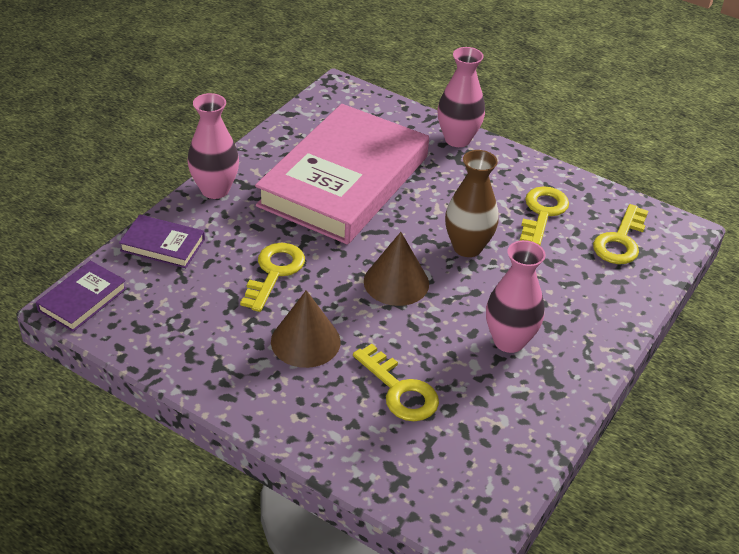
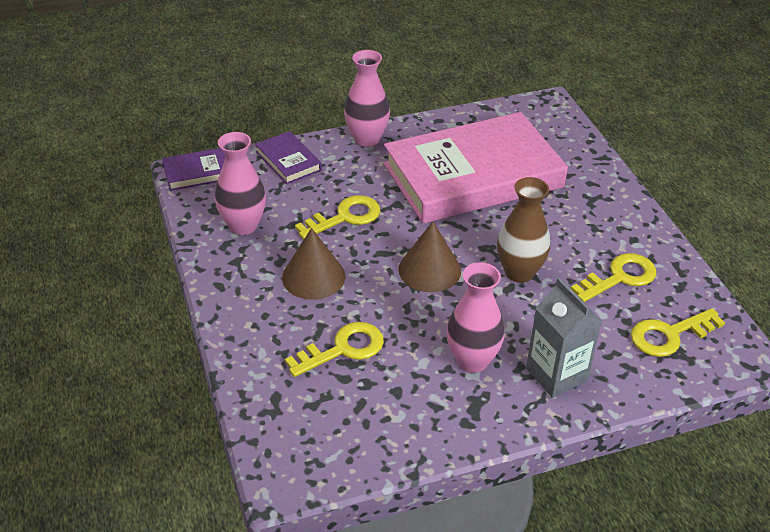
camera: 40 degrees right, 0 degrees up
(400, 390) = (343, 349): yellow key -> yellow key turned 120 degrees counterclockwise
(457, 139) = (608, 185): pink vase -> pink vase (243, 226)
(579, 316) = (556, 374): none -> grey carton

